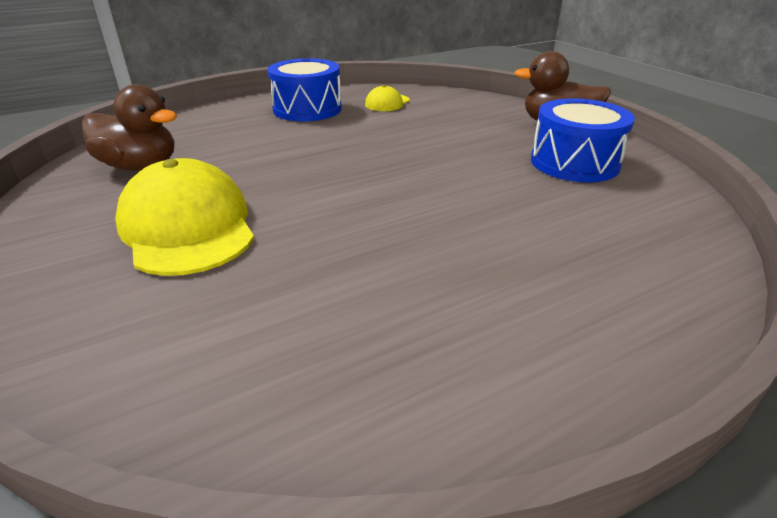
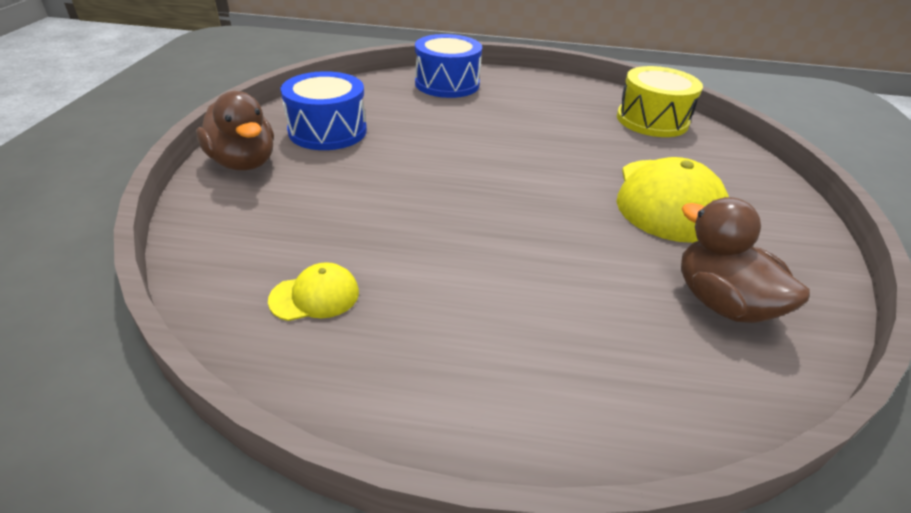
camera: 145 degrees left, 5 degrees up
(238, 379) = (652, 120): none -> yellow drum
(307, 109) = (440, 343): blue drum -> blue drum (447, 84)

